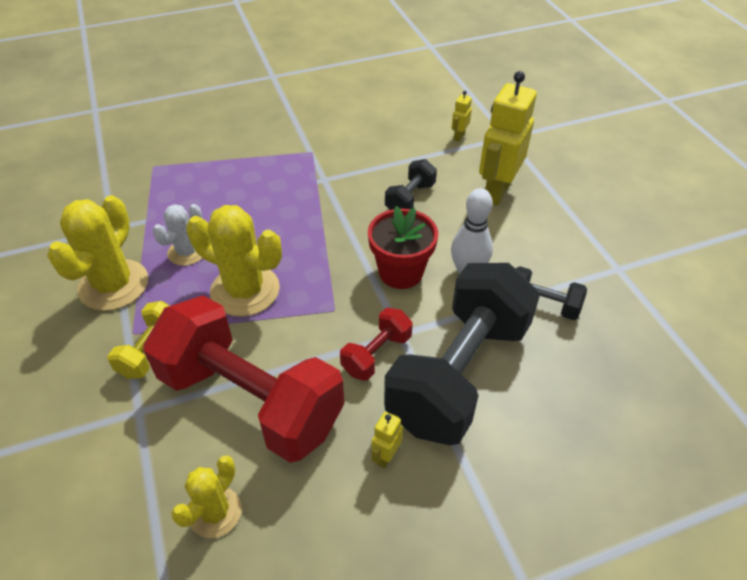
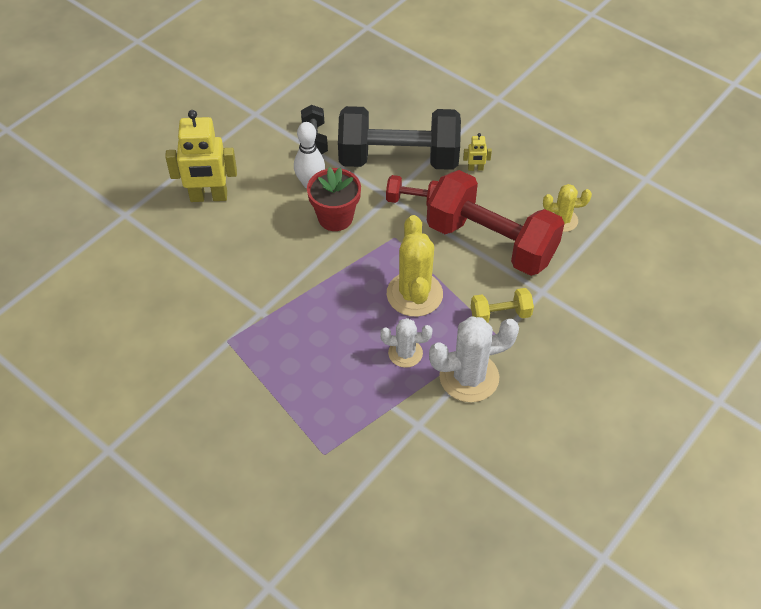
camera: 120 degrees left, 5 degrees up
(114, 285) = (469, 377): yellow cactus -> white cactus
(251, 400) = (491, 242): red dumbbell -> red dumbbell turned 60 degrees counterclockwise
(410, 198) = (250, 245): black dumbbell -> none
(459, 136) = (143, 246): yellow robot -> none

